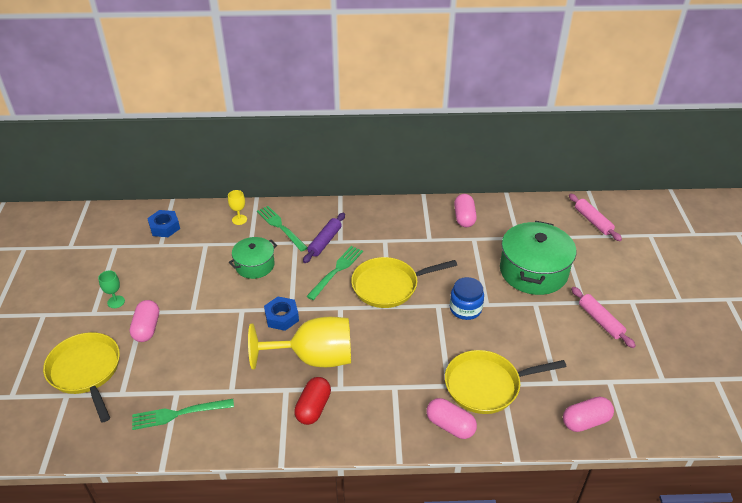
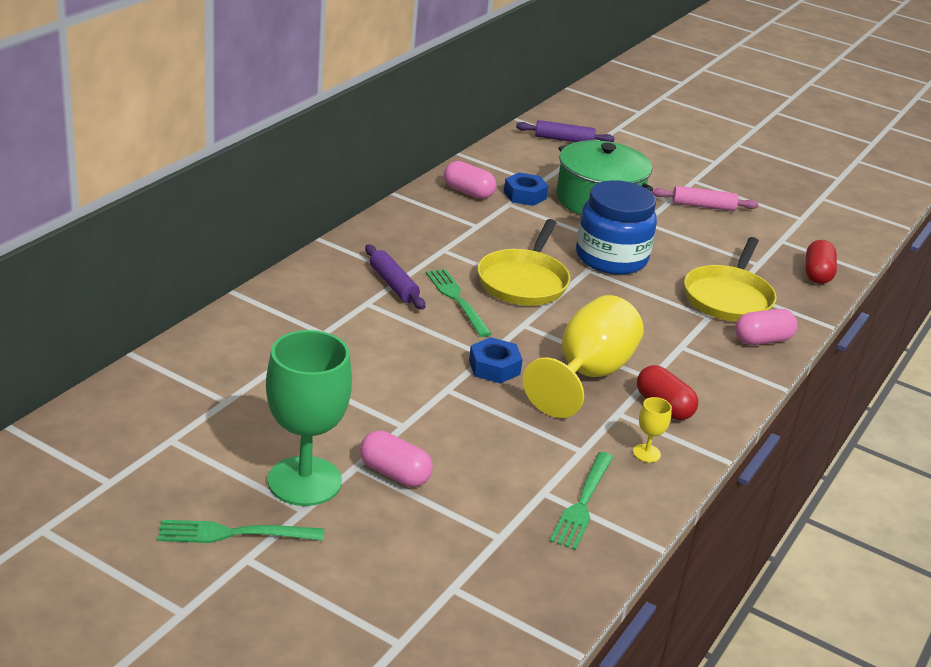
camera: 60 degrees left, 10 degrees down
(86, 371) = (423, 554): yellow pan -> none
(116, 302) = (304, 481): green goblet -> green goblet, size x2.46
(164, 227) = (189, 383): blue nut -> blue nut (525, 195)
(239, 220) = (262, 321): yellow goblet -> yellow goblet (646, 453)
(254, 265) = (373, 347): green pot -> none
(280, 227) = (321, 300): green fork -> green fork (233, 534)
(465, 309) = (611, 258): blue jar -> blue jar, size x1.72
(585, 421) = (817, 274): pink capsule -> red capsule
(593, 221) = (564, 140): pink rolling pin -> purple rolling pin

